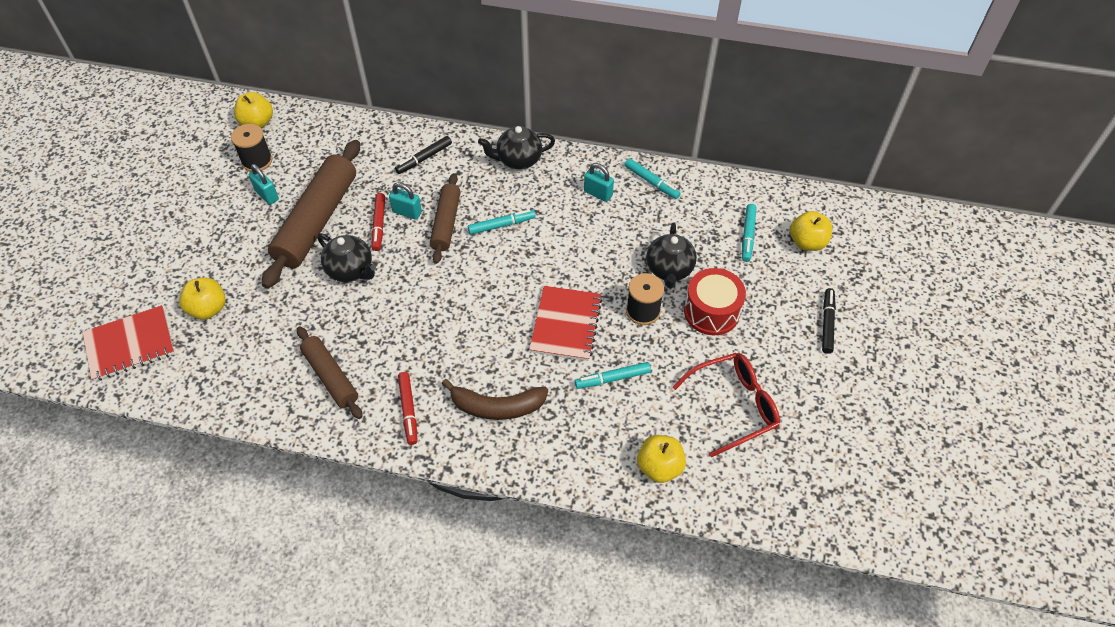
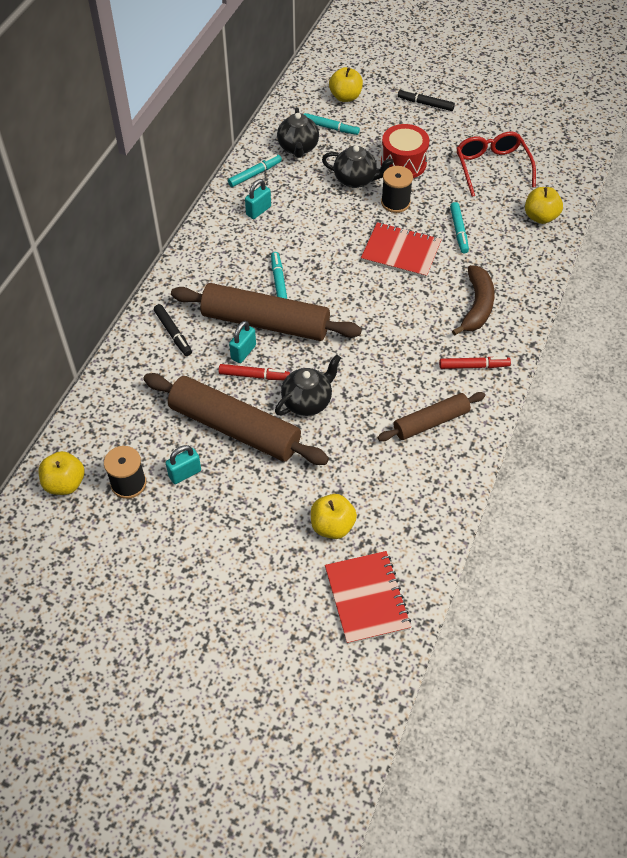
camera: 80 degrees left, 0 degrees up
(446, 223) = (265, 323): brown rolling pin -> brown rolling pin, size x1.72
(518, 160) = (199, 261): black teapot -> black teapot (298, 148)

